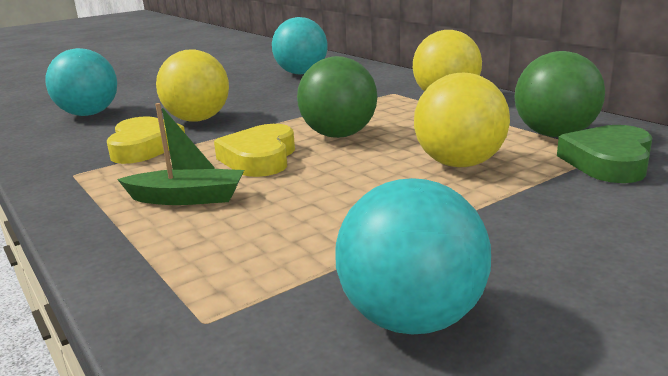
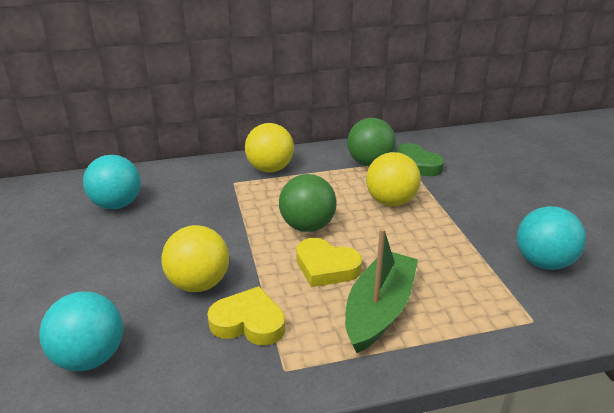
camera: 70 degrees left, 10 degrees up
(187, 198) = (379, 309): green boat -> green boat, size x1.59

